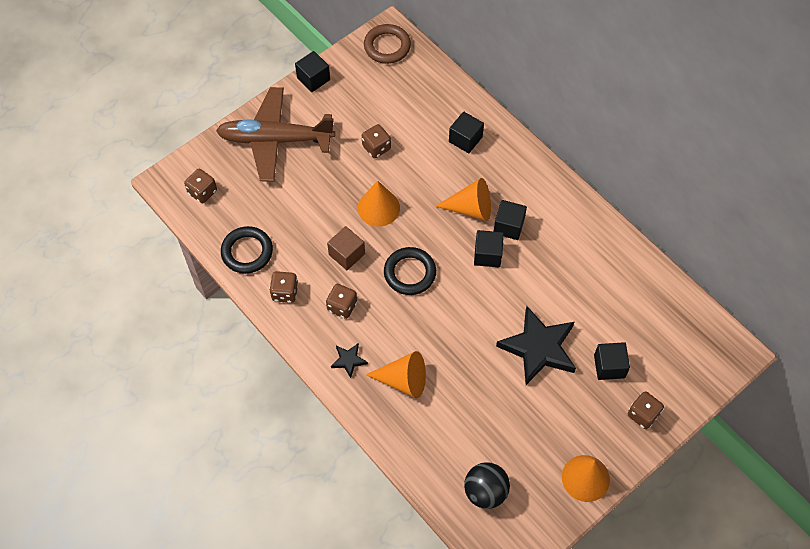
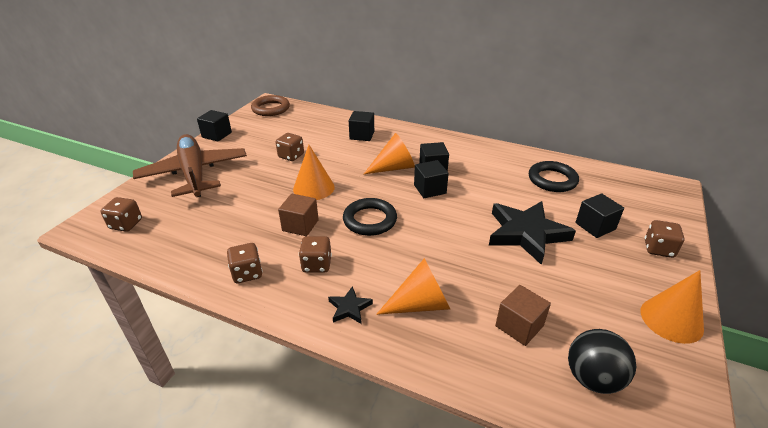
camera: 25 degrees left, 25 degrees down
(247, 252) = (191, 254): black ring -> black ring (552, 180)
(275, 140) = (194, 173): brown plane -> brown plane turned 90 degrees clockwise
(464, 431) = (519, 326): none -> brown cube

